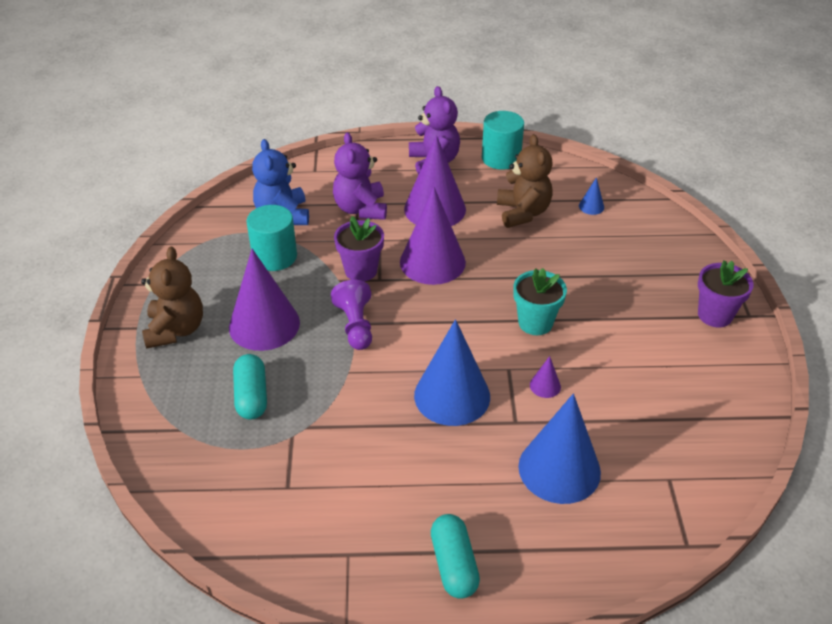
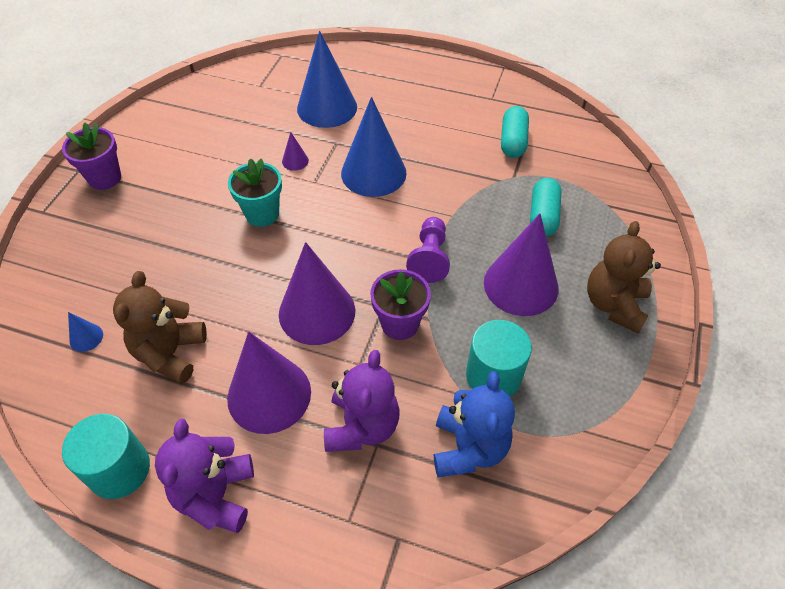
camera: 160 degrees left, 10 degrees up
(454, 564) = (427, 78): turquoise capsule -> turquoise capsule (513, 141)

